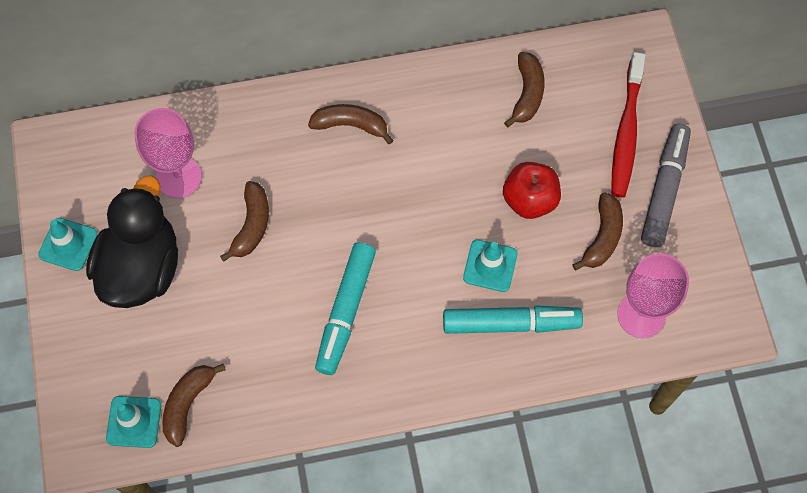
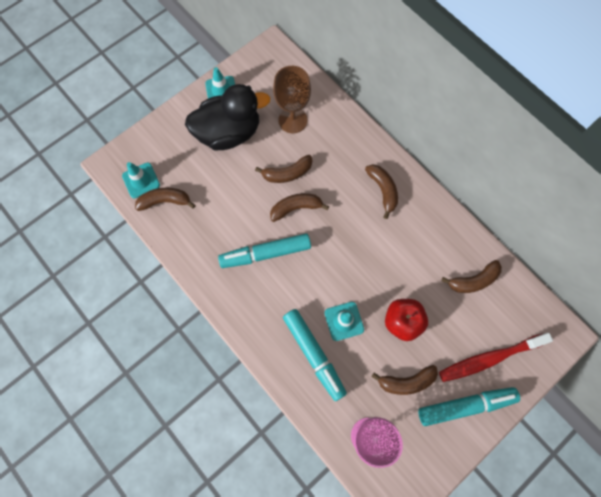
camera: 60 degrees right, 5 degrees up
(179, 177) = (292, 120): pink goblet -> brown goblet
(307, 241) = (296, 208): none -> brown banana
(664, 190) = (465, 405): grey marker -> turquoise marker

